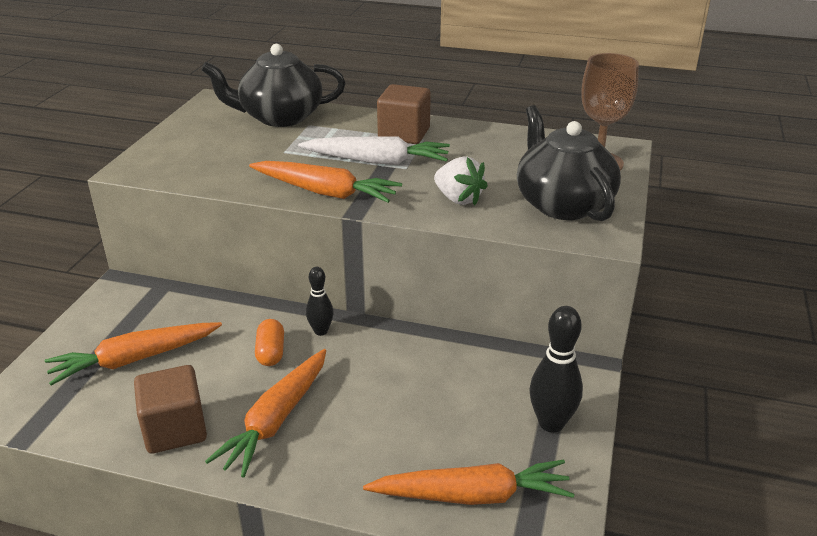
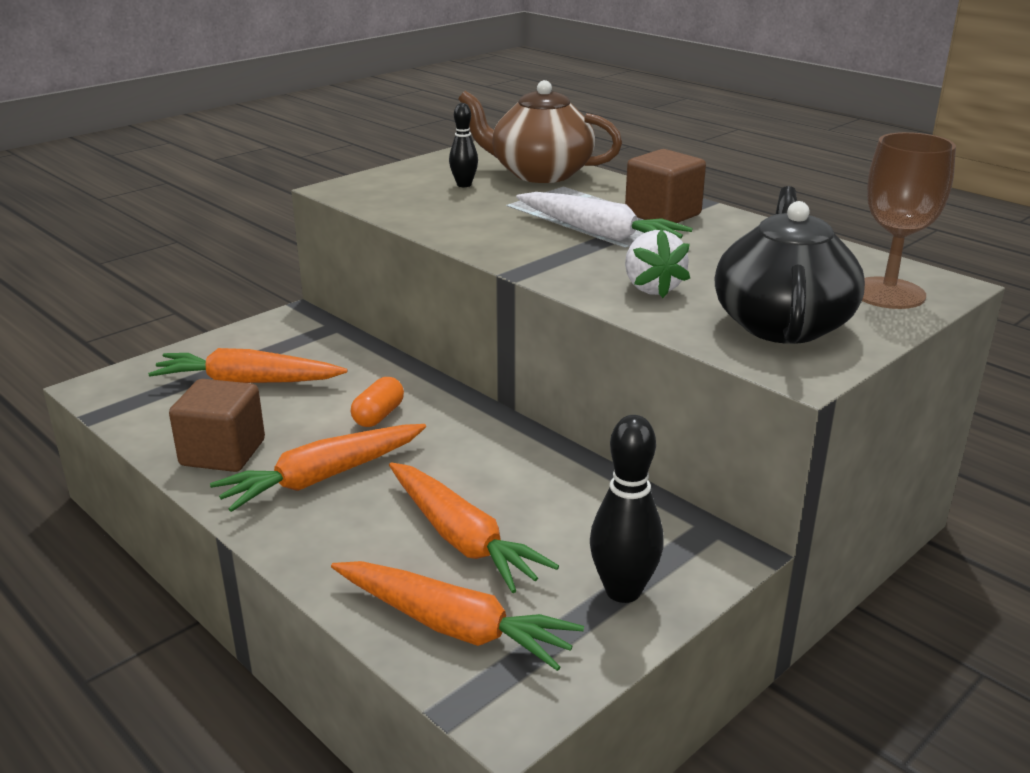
camera: 30 degrees right, 5 degrees down
(280, 117) = (539, 173): black teapot -> brown teapot
(321, 331) = (449, 412): black bowling pin -> black bowling pin (464, 185)
(325, 192) = (506, 248): orange carrot -> orange carrot (461, 538)

